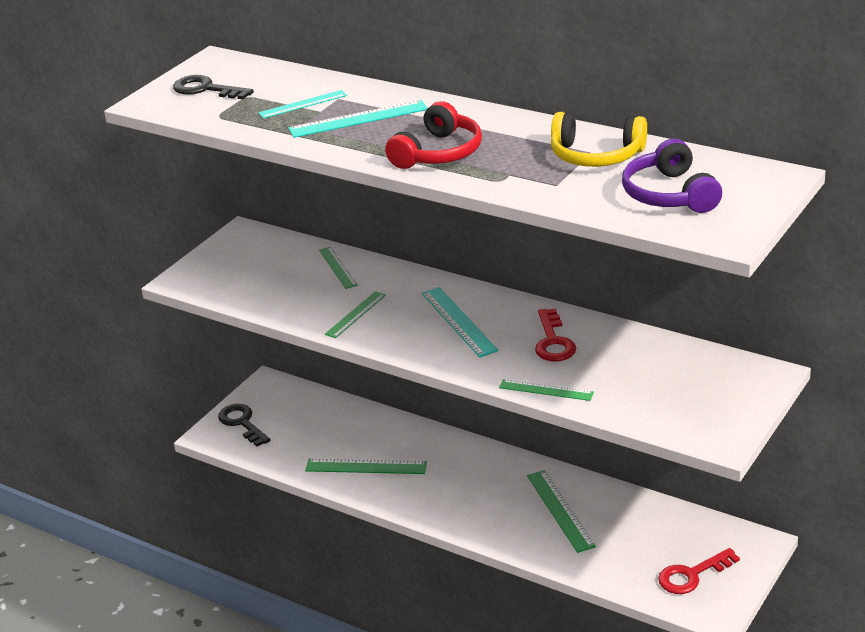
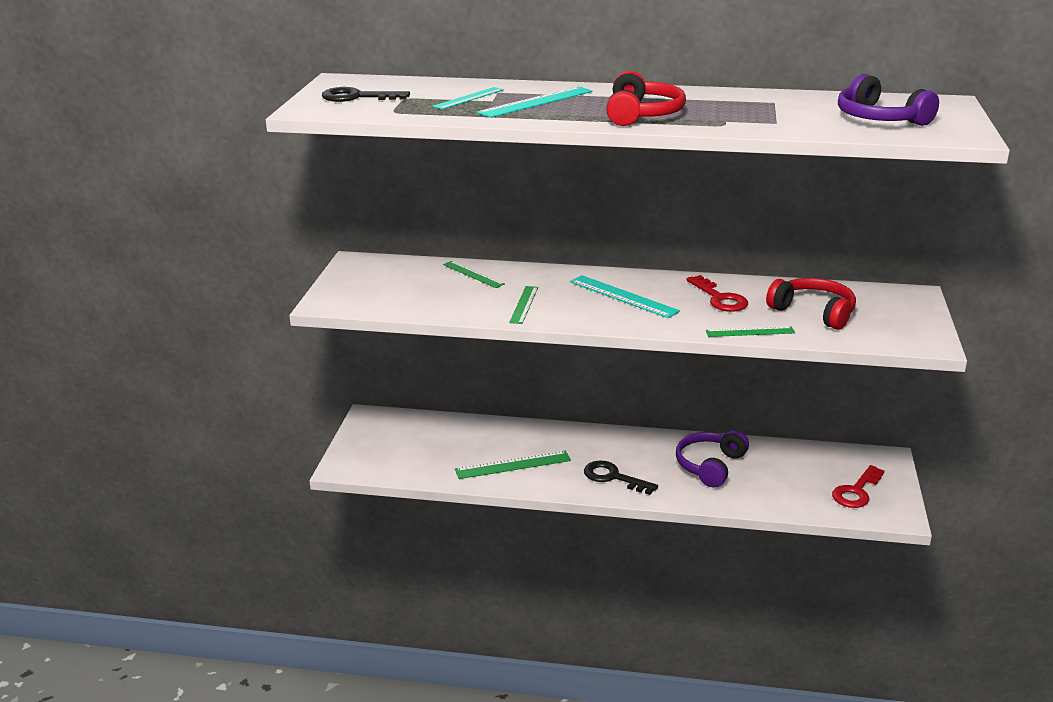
camera: 25 degrees left, 5 degrees down
(242, 423) = (368, 452): black key -> black key (613, 477)
(560, 510) = (710, 466): green ruler -> purple headphones
(596, 155) = (782, 104): yellow headphones -> none
(634, 378) = (813, 312): none -> red headphones

